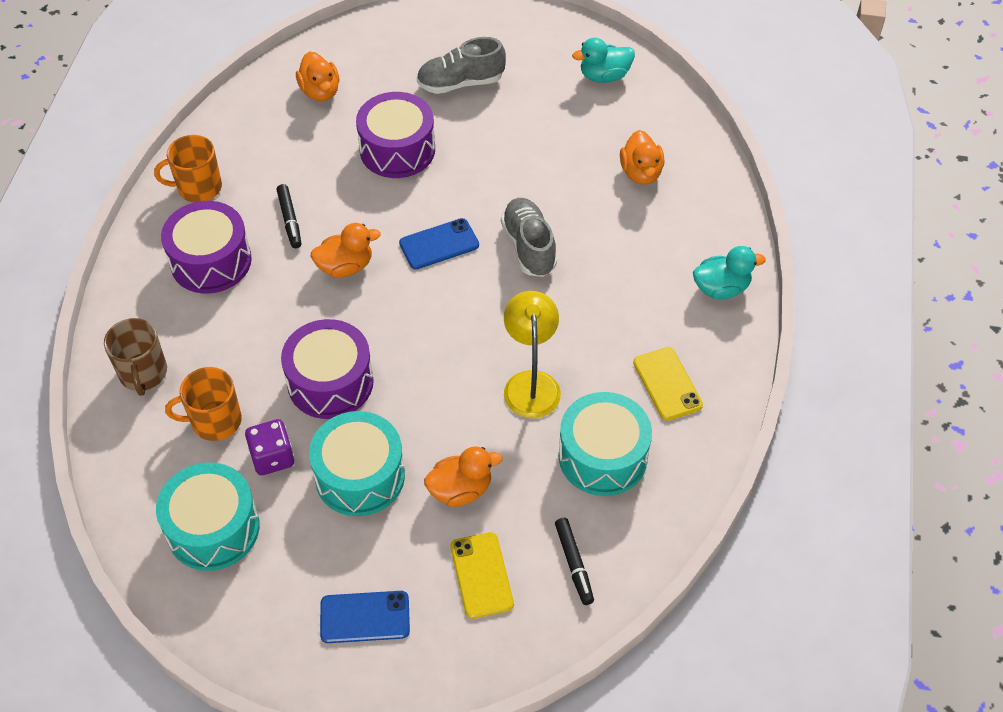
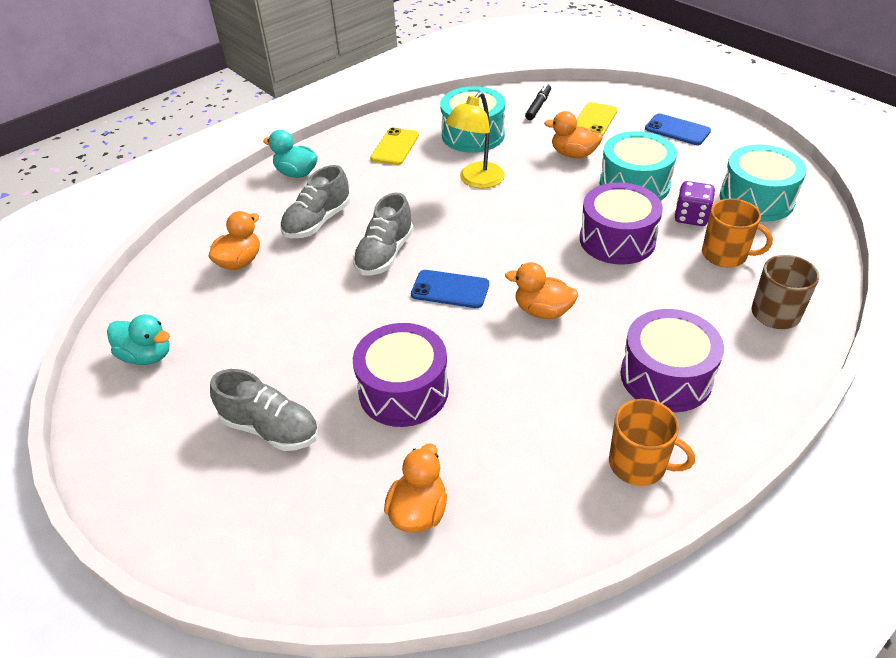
camera: 140 degrees left, 10 degrees down
(290, 220) = (563, 376): black marker -> none
(627, 245) = (317, 222): none -> grey shoe

